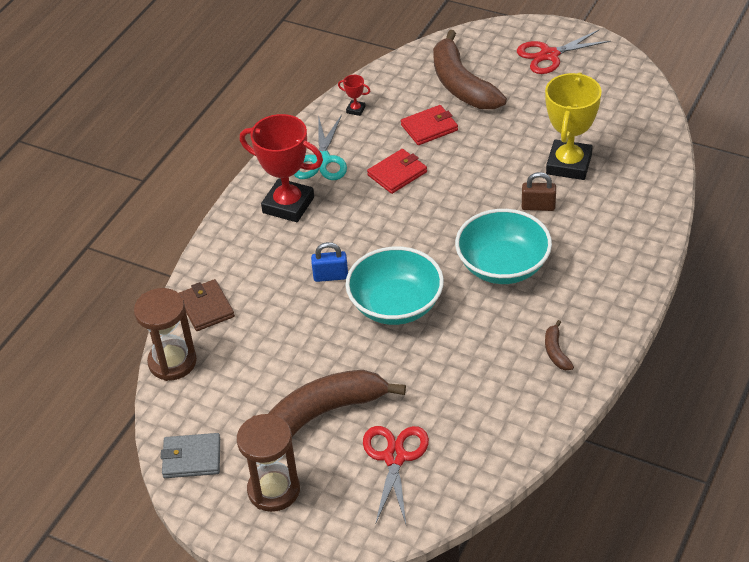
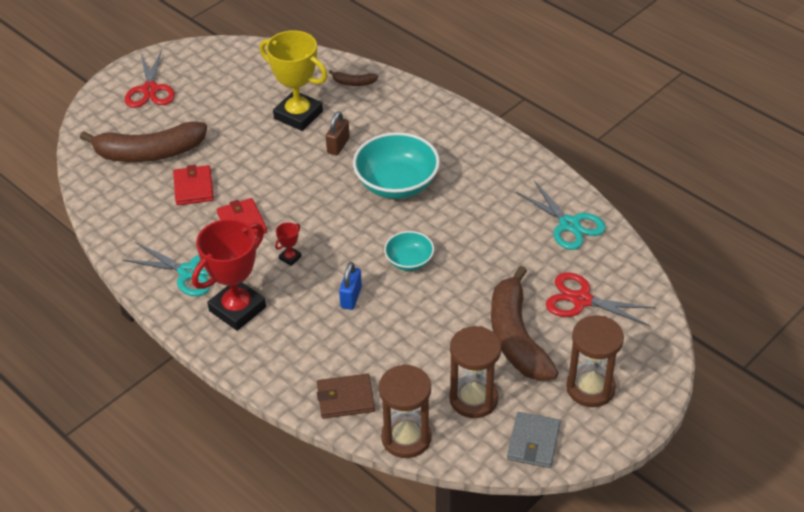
camera: 75 degrees left, 0 degrees up
(232, 399) = (473, 399): none -> brown hourglass
(355, 110) = (132, 232): red trophy -> red trophy (290, 258)
(396, 305) = (409, 261): turquoise bowl -> turquoise bowl, size x0.55
(506, 422) = (569, 225): none -> turquoise scissors
(556, 351) = (506, 177): brown banana -> brown banana (353, 83)

